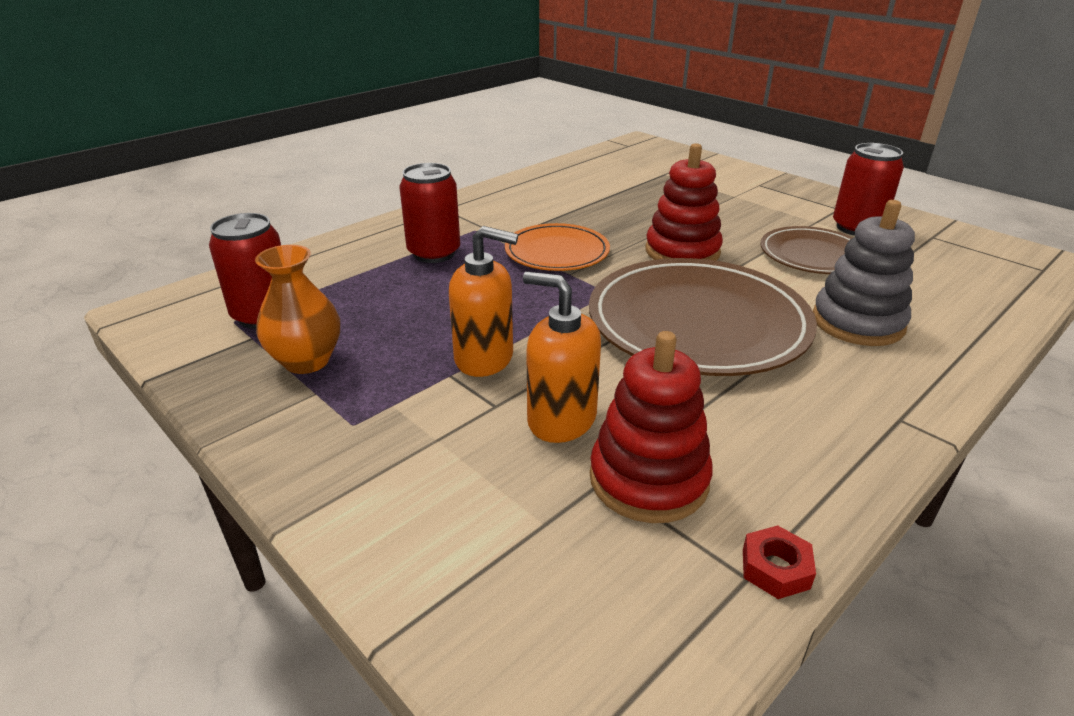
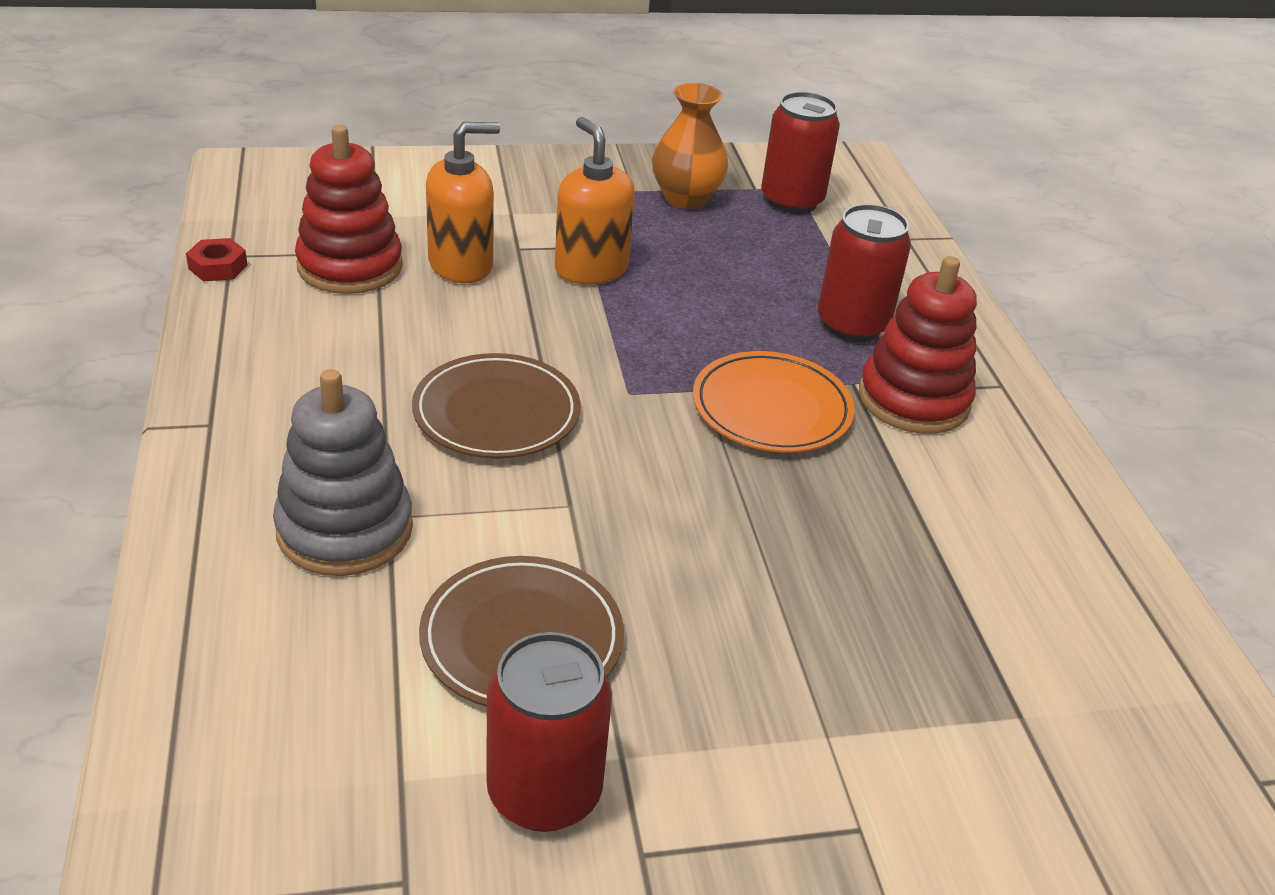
camera: 120 degrees right, 5 degrees up
(484, 358) = (591, 269): orange soap dispenser -> orange soap dispenser turned 105 degrees clockwise
(682, 251) = (669, 512): red stacking toy -> red stacking toy (913, 399)
(697, 323) = (496, 412): brown plate -> brown plate, size x0.57

